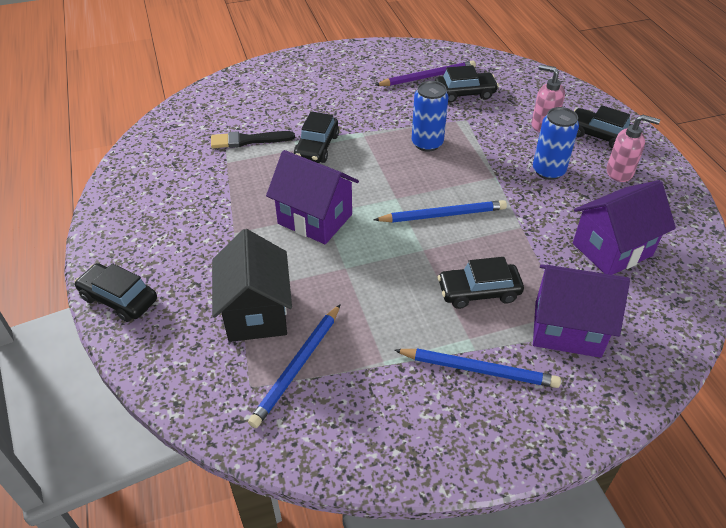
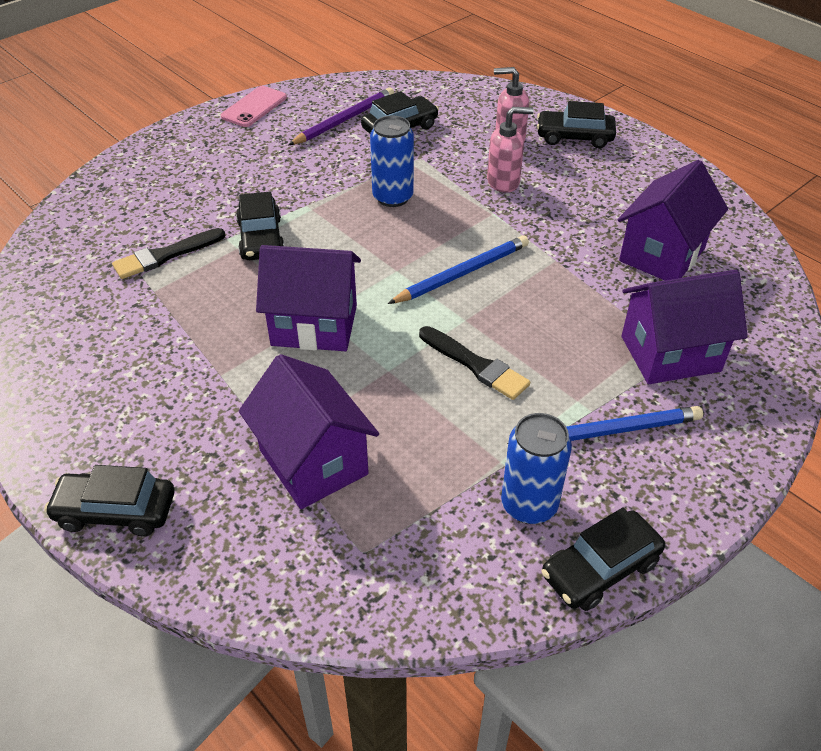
camera: 25 degrees left, 0 degrees up
(256, 313) = (313, 462): black house -> purple house
(298, 366) = (406, 506): blue pencil -> none
(369, 52) = (254, 107): none -> pink phone
(410, 285) = (475, 365): none -> black brush
(479, 292) = (555, 346): black car -> black car (600, 569)
(548, 171) = (546, 190): blue can -> blue can (529, 504)
(620, 172) = (619, 171): pink soap dispenser -> pink soap dispenser (503, 182)

